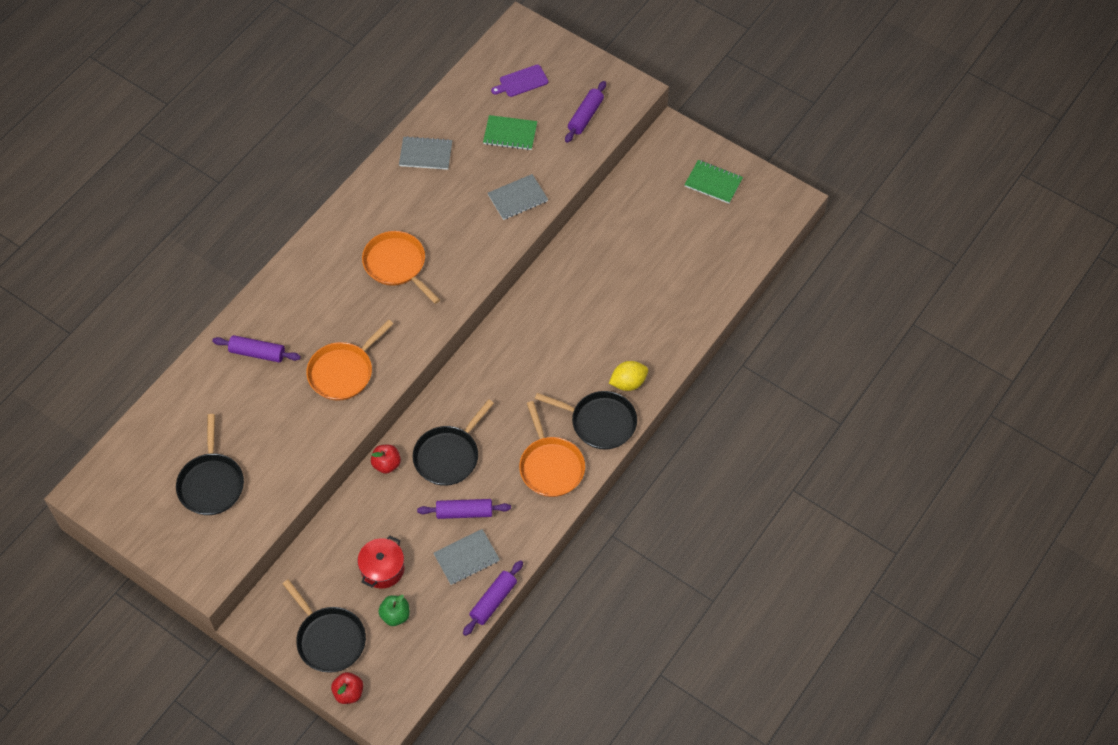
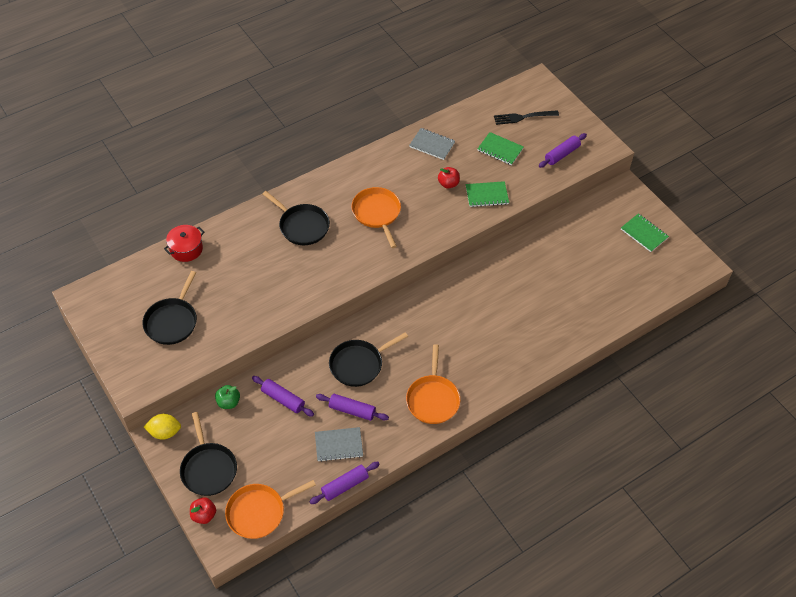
camera: 20 degrees right, 5 degrees down
(257, 353) = (249, 241): purple rolling pin -> purple rolling pin (283, 399)
(343, 372) = (304, 275): orange pan -> orange pan (259, 512)
(382, 569) = (272, 430): red pot -> red pot (186, 249)
(386, 464) = (310, 354): red apple -> red apple (448, 184)
(395, 615) = (265, 469): green apple -> green apple (228, 402)
(517, 198) = (487, 195): grey notebook -> green notebook
(521, 81) = (523, 117): purple cutting board -> black fork
(600, 422) = (485, 379): black pan -> black pan (302, 226)
(628, 383) = (519, 357): yellow lemon -> yellow lemon (165, 432)

